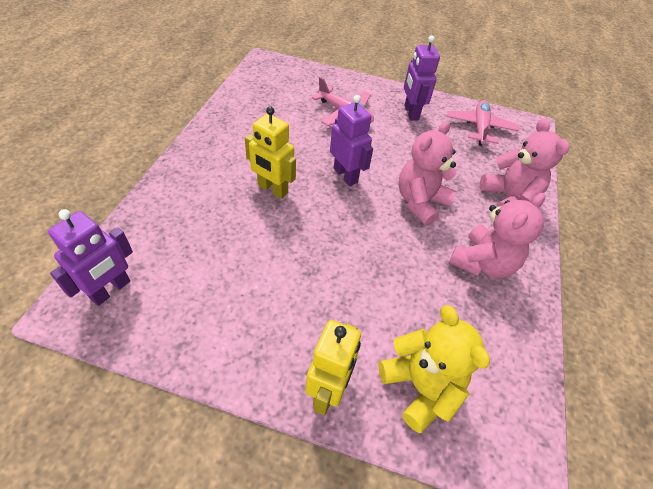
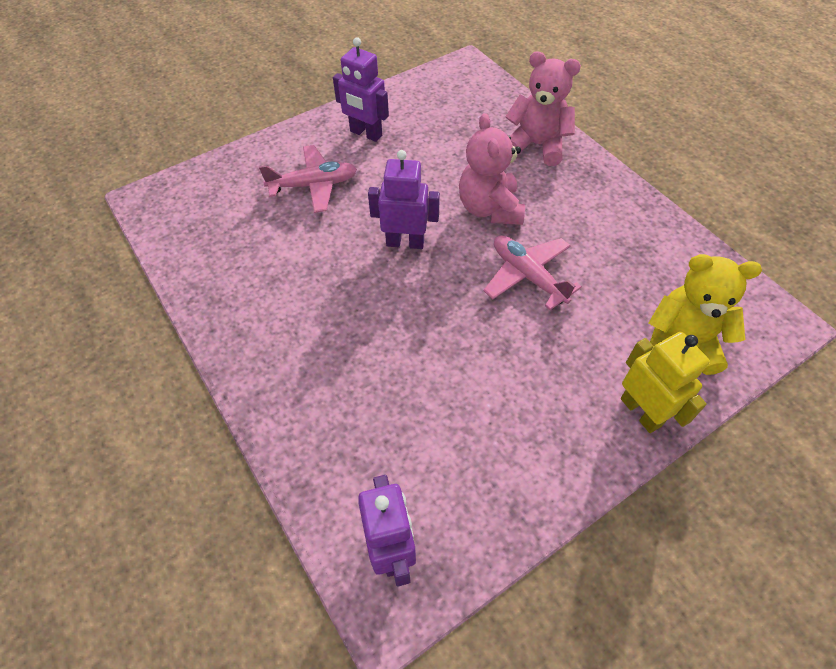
camera: 45 degrees left, 5 degrees up
(272, 189) = (369, 316): yellow robot -> none
(479, 128) = (435, 100): pink plane -> pink plane (528, 276)
(482, 263) = (591, 215): pink teddy bear -> none

